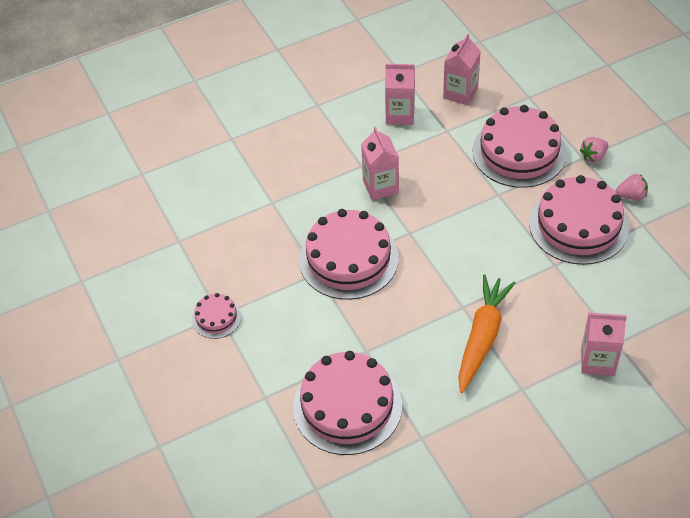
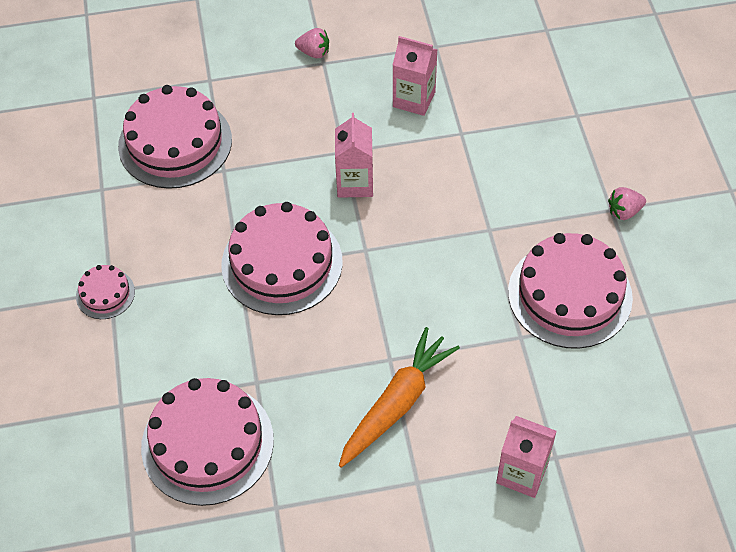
camera: 15 degrees right, 5 degrees up
(460, 93) = (496, 90): pink carton -> none
(519, 152) = (536, 182): pink cake -> pink cake (175, 143)
(631, 196) = (650, 274): pink strawberry -> pink strawberry (314, 52)

